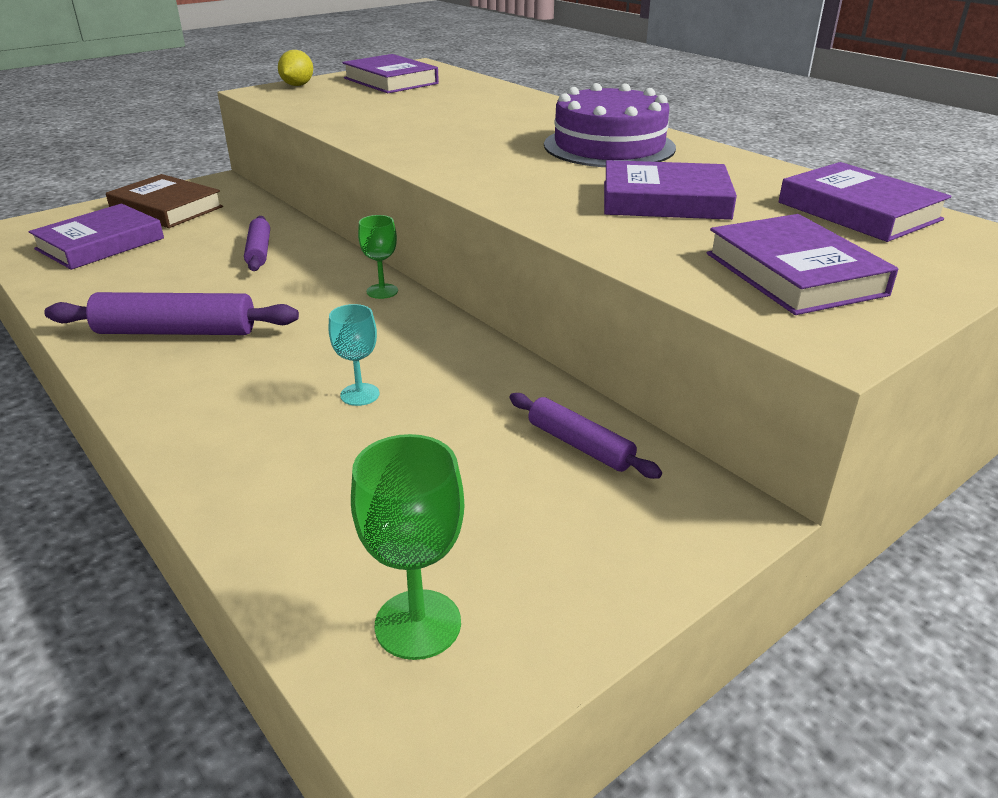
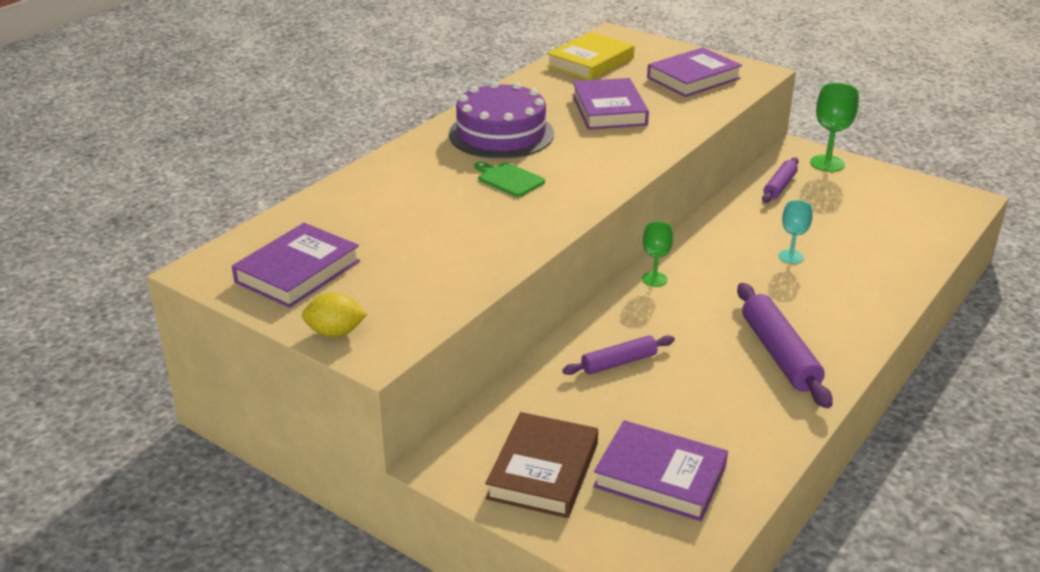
camera: 105 degrees left, 0 degrees up
(418, 624) = (927, 207): green goblet -> green goblet (827, 163)
(493, 140) = (509, 179): none -> green cutting board
(858, 211) = (590, 62): purple book -> yellow book

